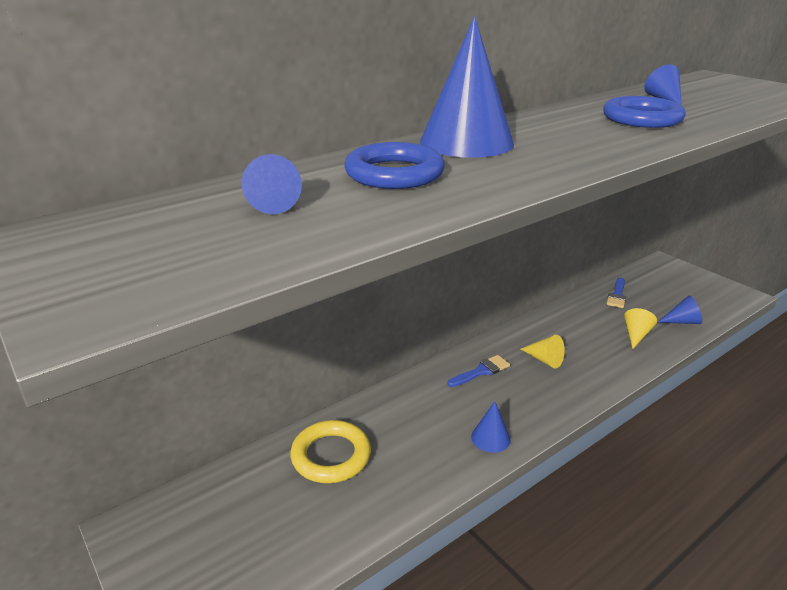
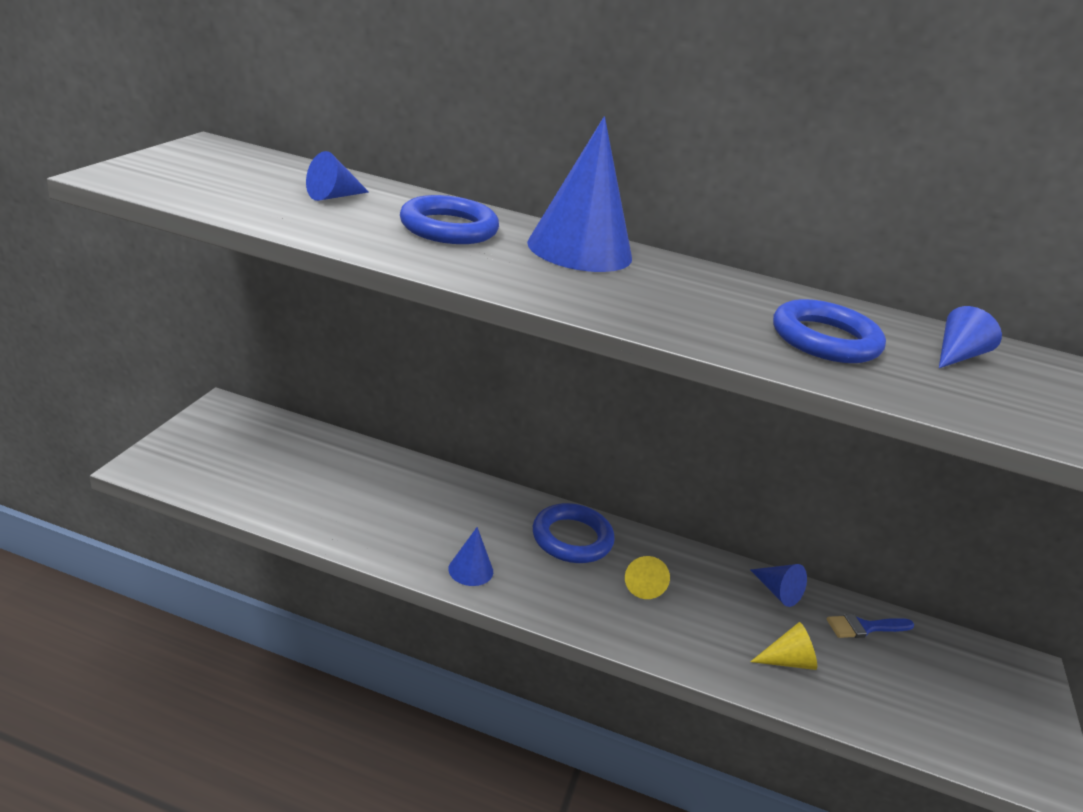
camera: 50 degrees right, 0 degrees up
(331, 456) = (366, 476): yellow ring -> none
(481, 371) = (572, 538): blue brush -> blue ring
(682, 321) = (879, 709): blue cone -> blue cone (777, 592)

